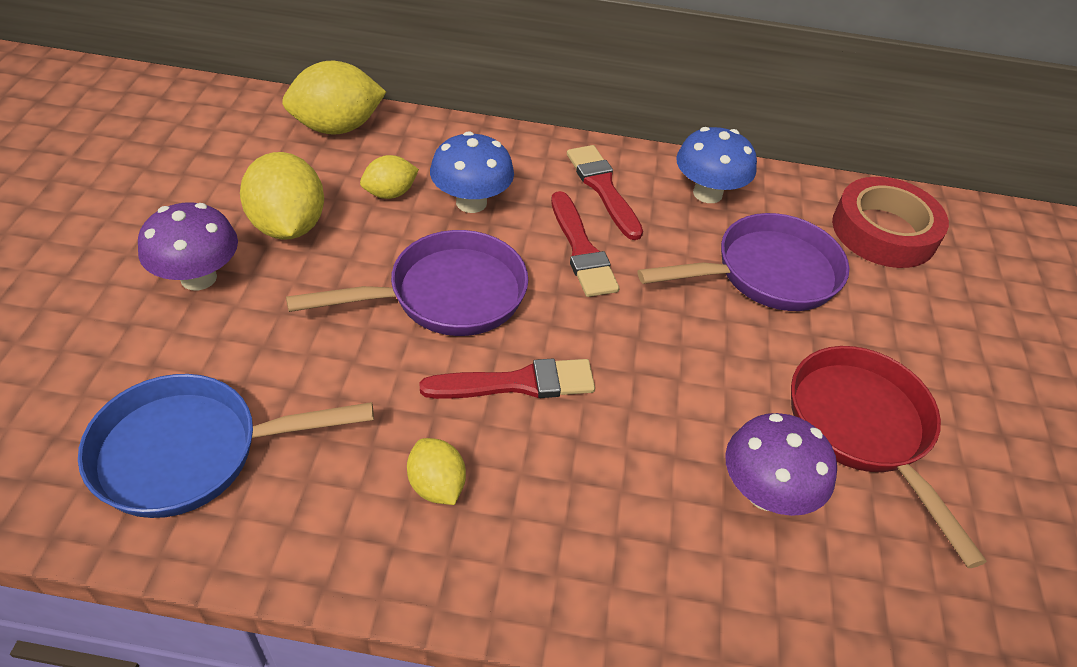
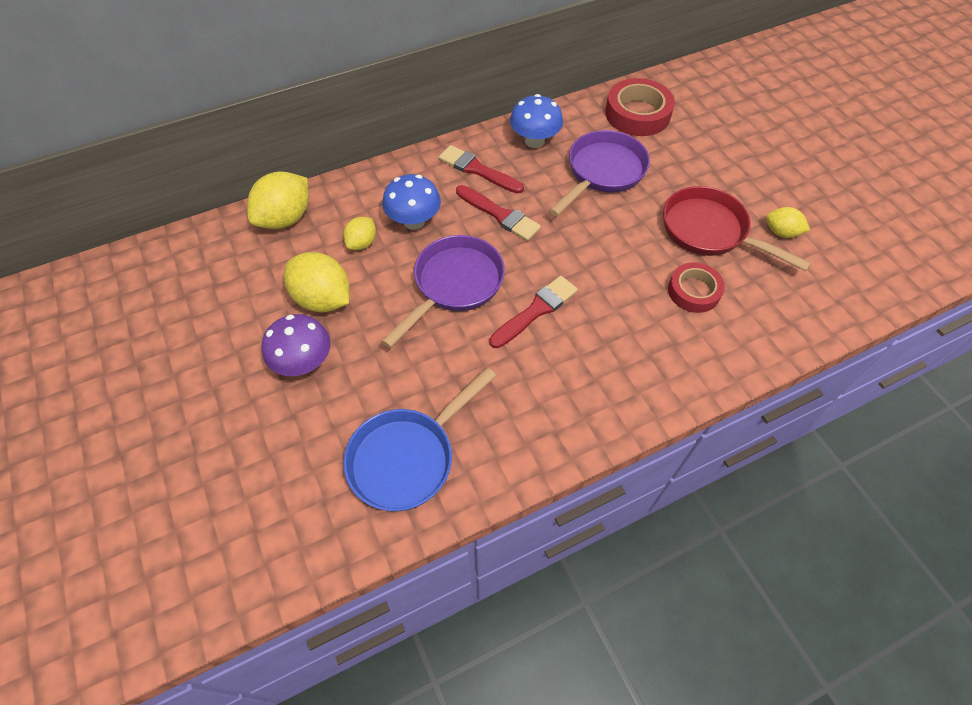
camera: 30 degrees left, 10 degrees up
(436, 485) = (547, 388): yellow lemon -> yellow lemon (781, 232)
(765, 493) = (694, 291): purple mushroom -> red tape

